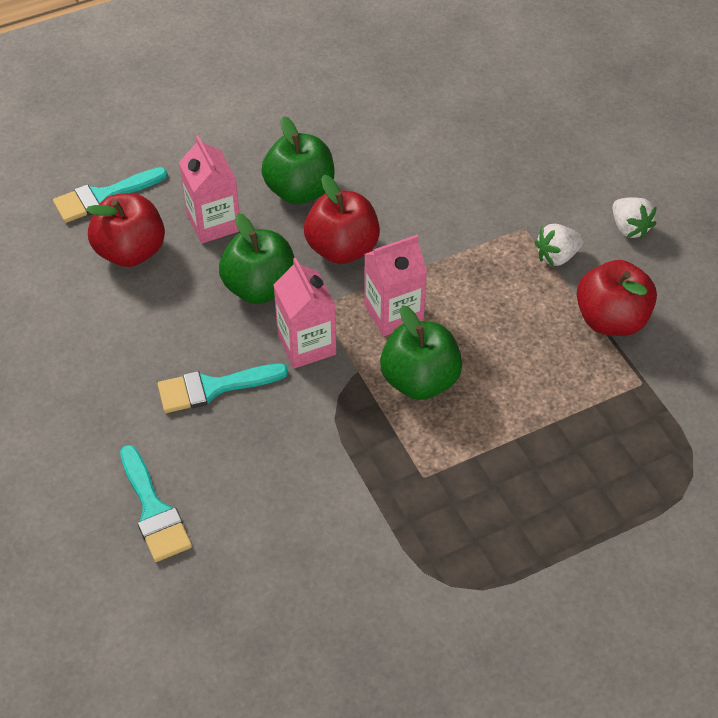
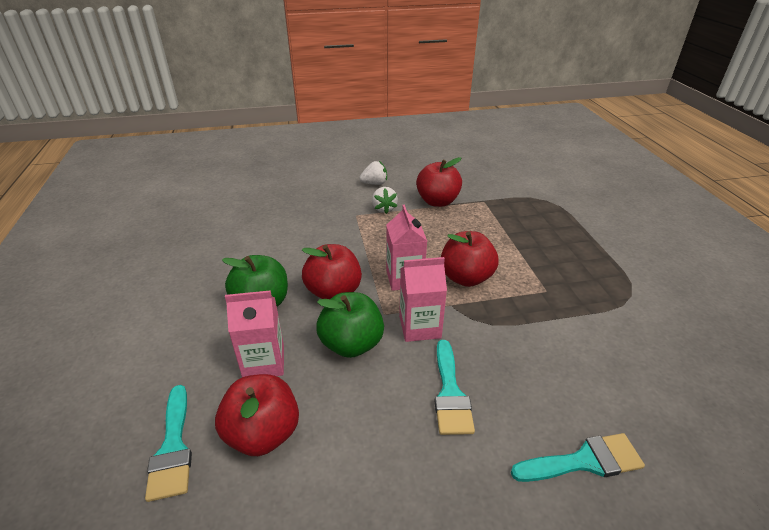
camera: 75 degrees left, 15 degrees down
(420, 380) = (466, 278): green apple -> red apple

